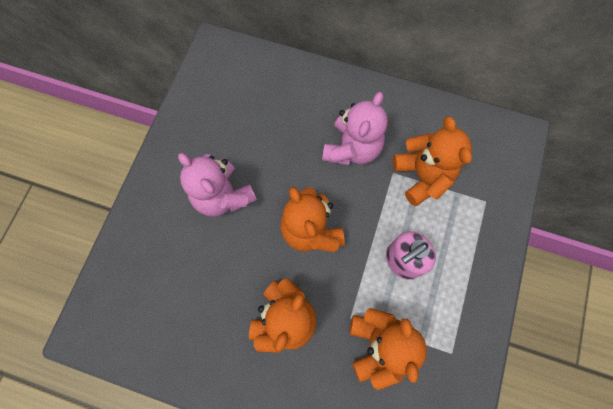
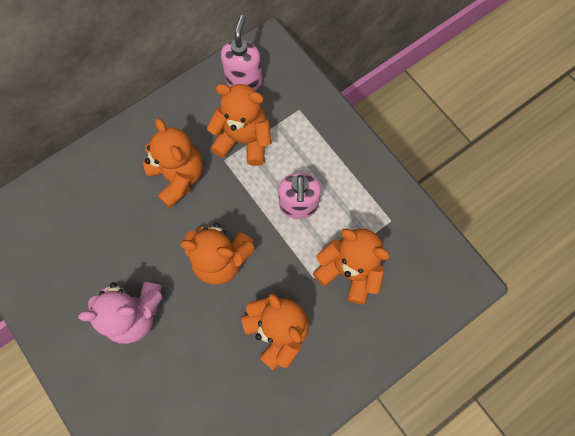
camera: 55 degrees left, 0 degrees up
(352, 148) = (178, 176): pink teddy bear -> orange teddy bear
(473, 139) = (244, 80): none -> pink soap dispenser

